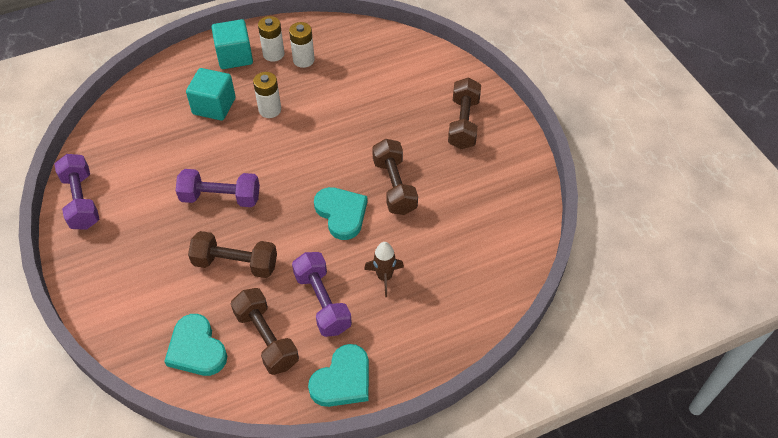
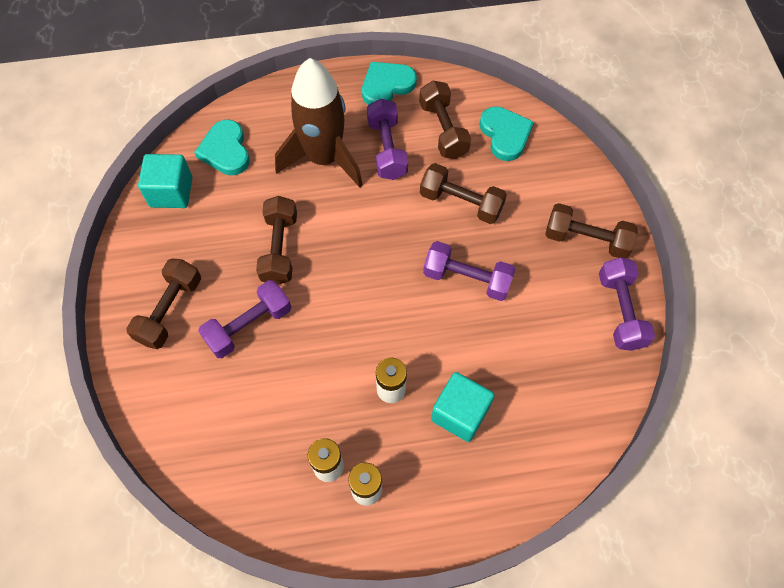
camera: 165 degrees left, 10 degrees up
(109, 255) = (586, 240): none -> brown dumbbell
(234, 56) = (421, 499): turquoise cube -> turquoise cube (171, 192)
(341, 214) = (344, 230): turquoise heart -> turquoise heart (226, 151)
(384, 277) = (324, 158): brown rocket -> brown rocket, size x2.31
(395, 126) = (249, 326): none -> purple dumbbell

